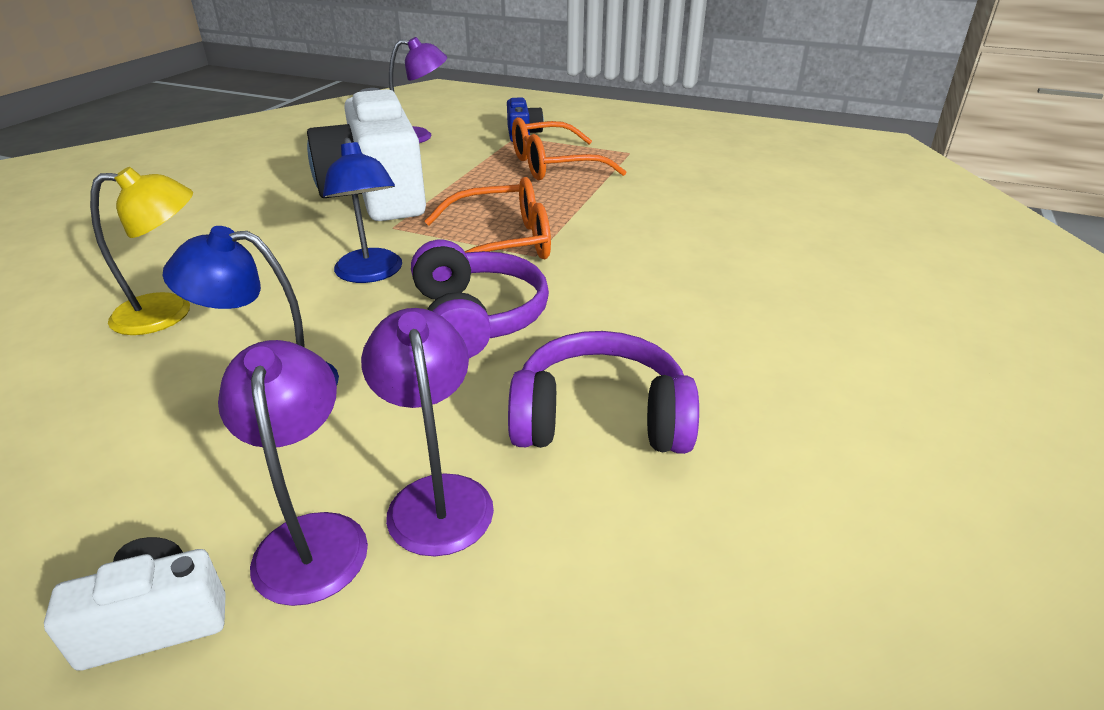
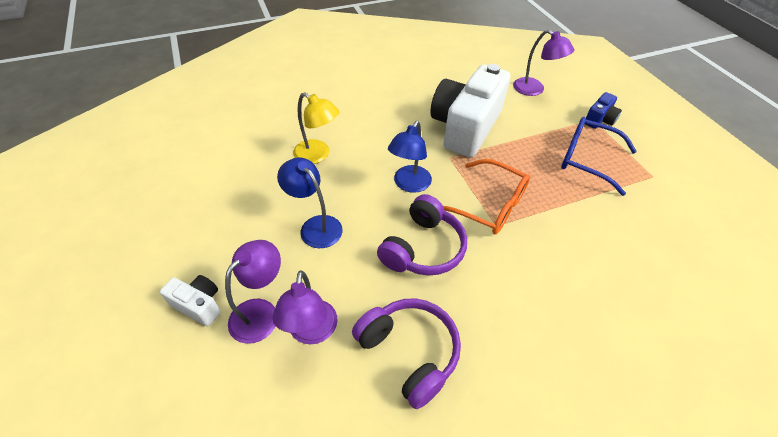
camera: 45 degrees right, 15 degrees up
(436, 496) = (311, 332): purple lamp -> purple lamp turned 150 degrees clockwise
(553, 165) = (586, 159): orange glasses -> blue glasses

